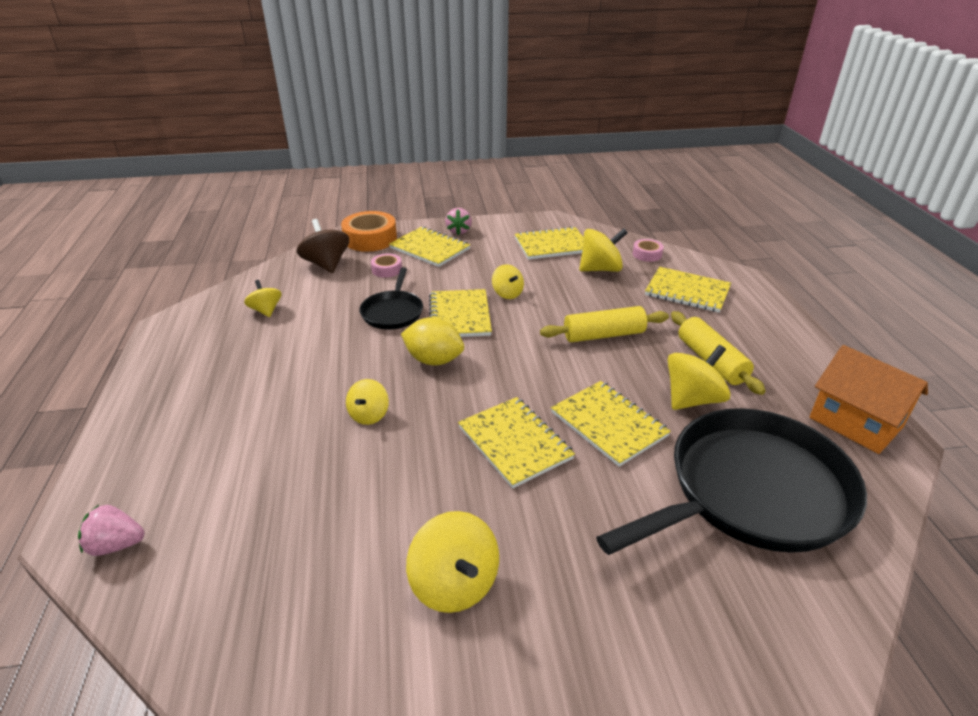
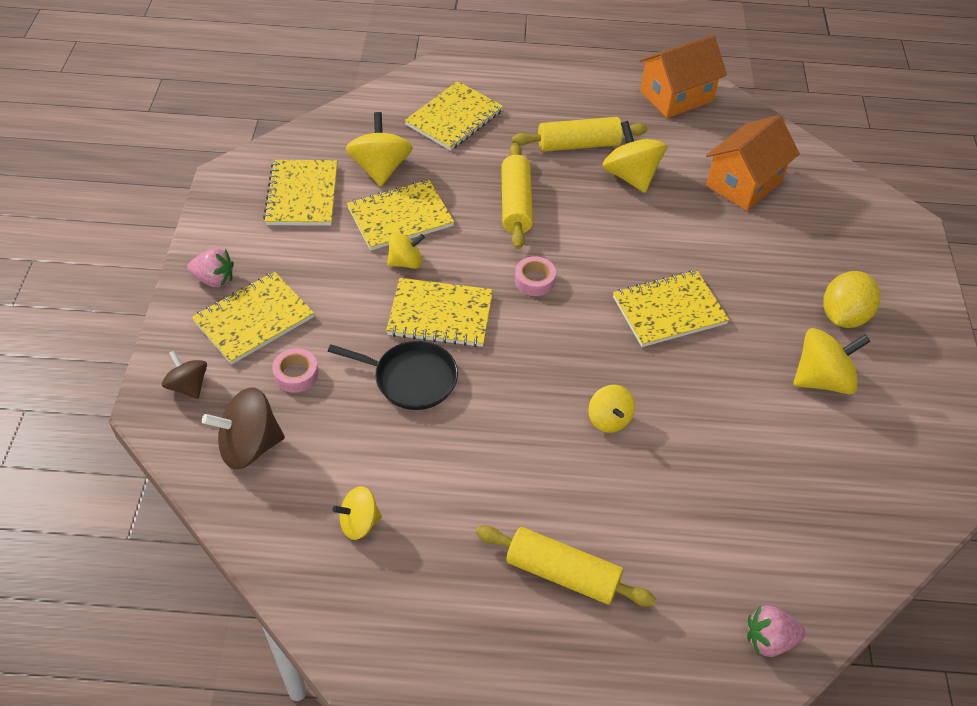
camera: 80 degrees left, 15 degrees up
(116, 545) = (769, 640): pink strawberry -> pink strawberry turned 75 degrees clockwise
(212, 405) = (562, 574): none -> yellow rolling pin
(369, 415) = (609, 419): yellow spinning top -> yellow spinning top turned 45 degrees clockwise
(370, 239) = (188, 386): orange tape -> brown spinning top
(434, 360) = (524, 352): yellow lemon -> yellow lemon (843, 316)
(609, 424) = (654, 240): yellow notebook -> yellow notebook (400, 217)
(647, 254) = (362, 121): pink tape -> pink tape (534, 280)
(750, 492) = (744, 183): black pan -> orange house

